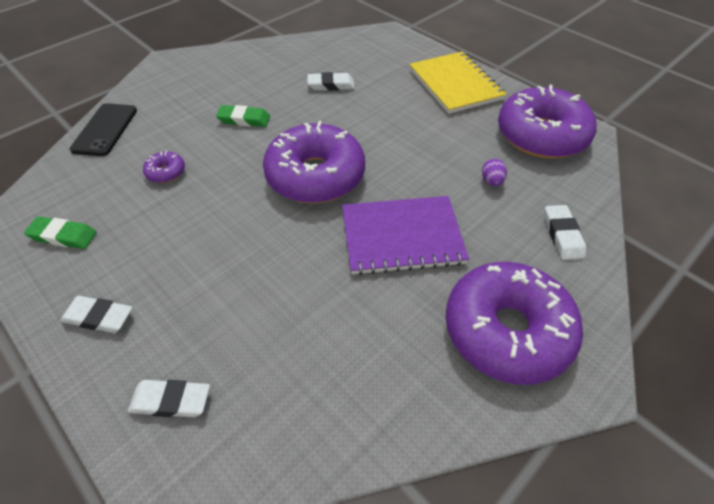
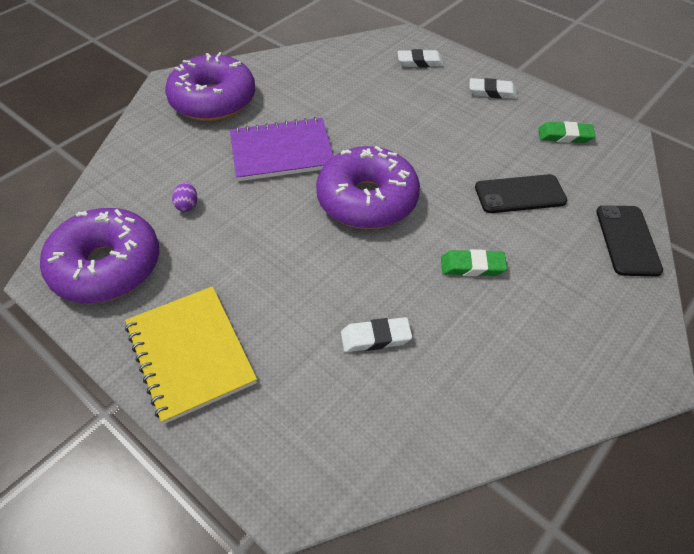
camera: 175 degrees right, 0 degrees up
(166, 172) = (520, 194): purple donut -> black phone
(562, 235) = (142, 161): white eraser -> none

